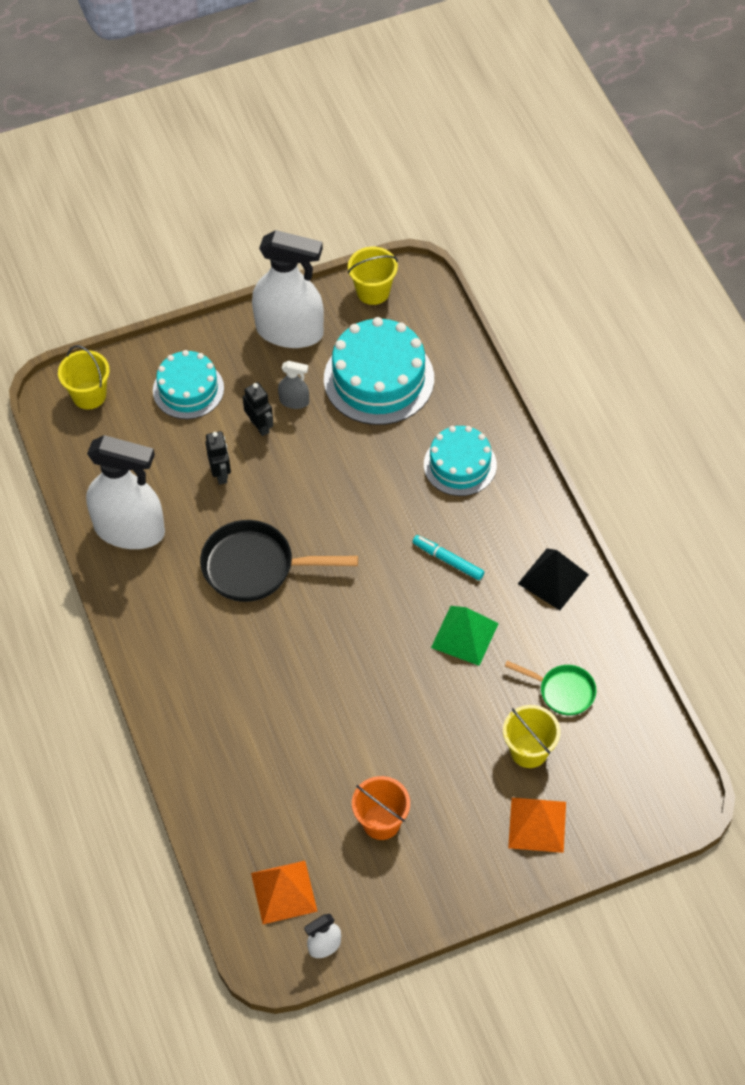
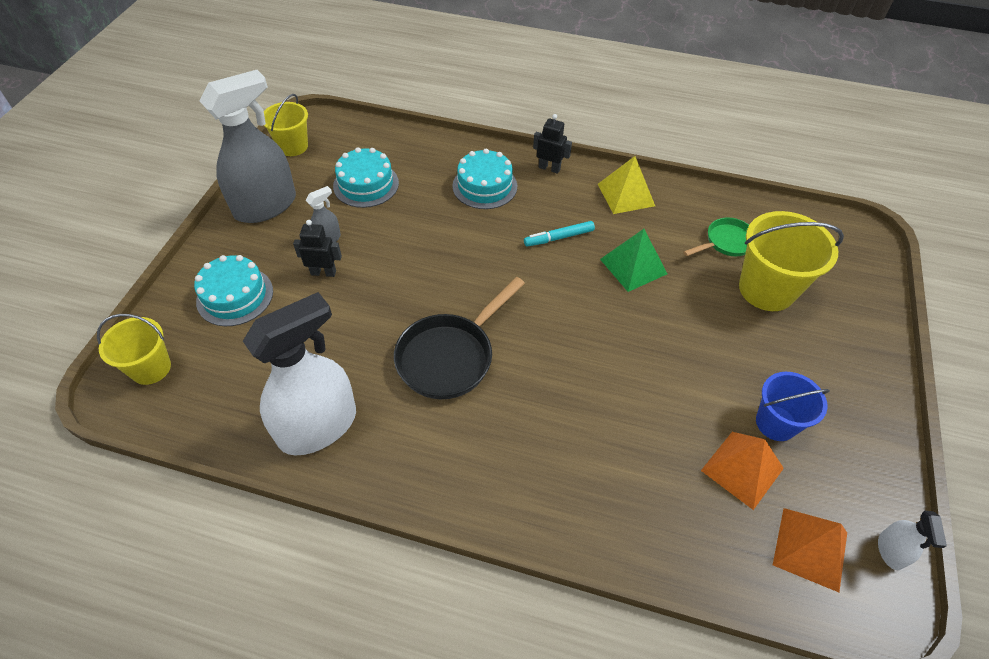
camera: 55 degrees left, 5 degrees down
(221, 474) = (337, 324): black robot -> black robot (549, 168)
(290, 331) = (266, 206): white spray bottle -> grey spray bottle
(379, 379) = (366, 184): turquoise cake -> turquoise cake, size x0.64
(381, 822) = (776, 423): orange bucket -> blue bucket
(529, 751) = (766, 289): yellow bucket -> yellow bucket, size x1.58
(537, 824) = (839, 323): orange pyramid -> orange pyramid (742, 469)
(553, 579) = (626, 194): black pyramid -> yellow pyramid

